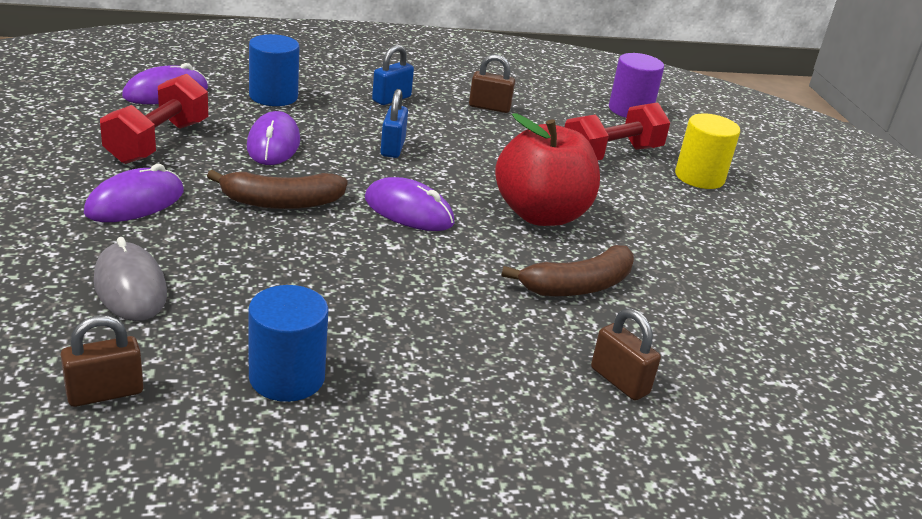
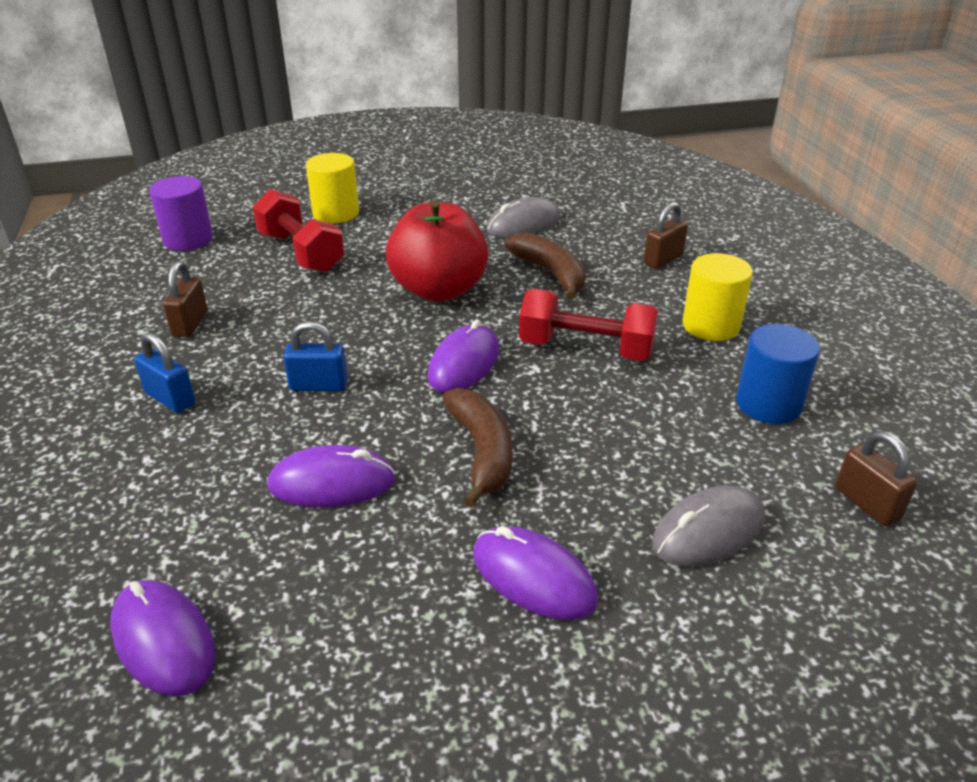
camera: 90 degrees left, 5 degrees up
(158, 142) = (354, 601): red dumbbell -> red dumbbell (586, 349)
(273, 96) = (170, 509): blue cylinder -> none
(452, 379) = (711, 325): none -> yellow cylinder
(700, 288) = (523, 224): none -> grey mouse

